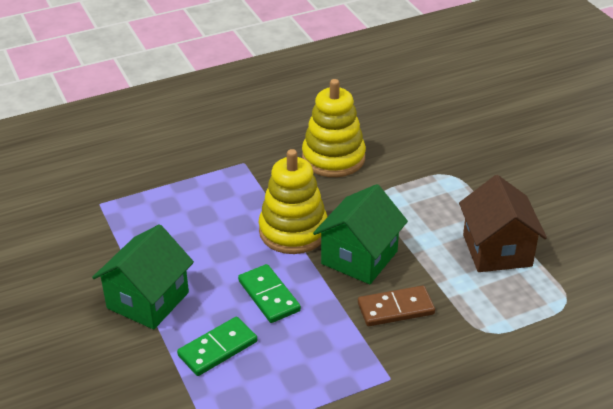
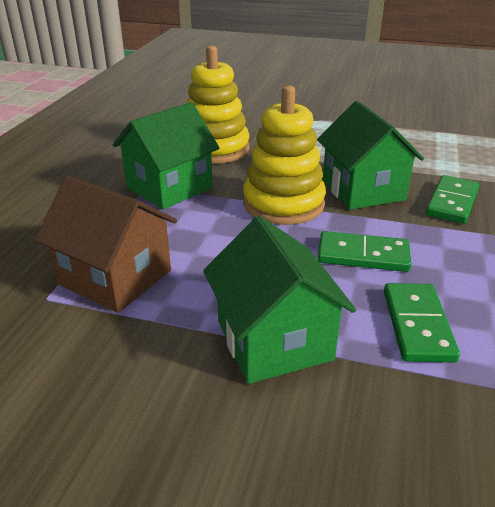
camera: 50 degrees left, 5 degrees down
(254, 172) = (169, 187): none -> green house
(395, 308) = (451, 202): brown domino -> green domino
(497, 250) = (422, 140): brown house -> brown house (116, 278)

